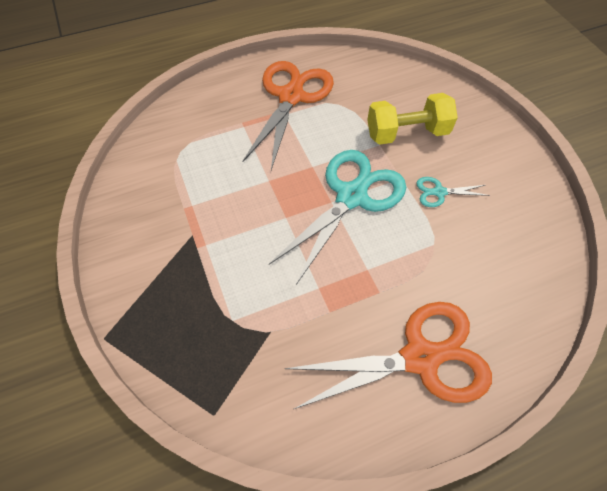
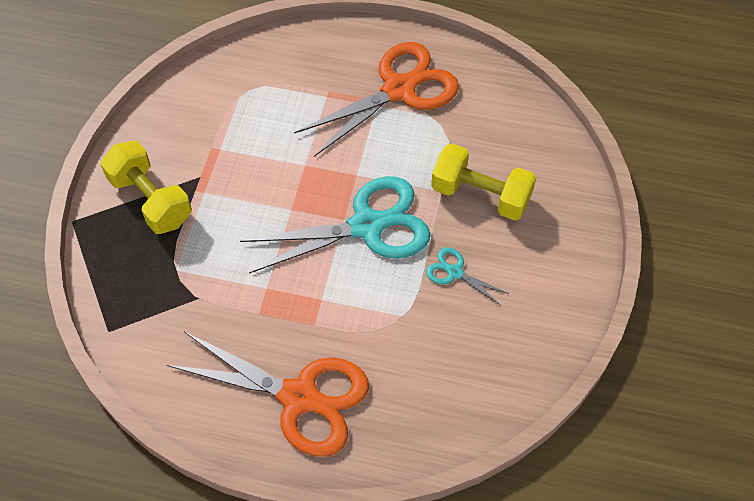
camera: 35 degrees right, 0 degrees up
(164, 277) = (151, 200): none -> yellow dumbbell

